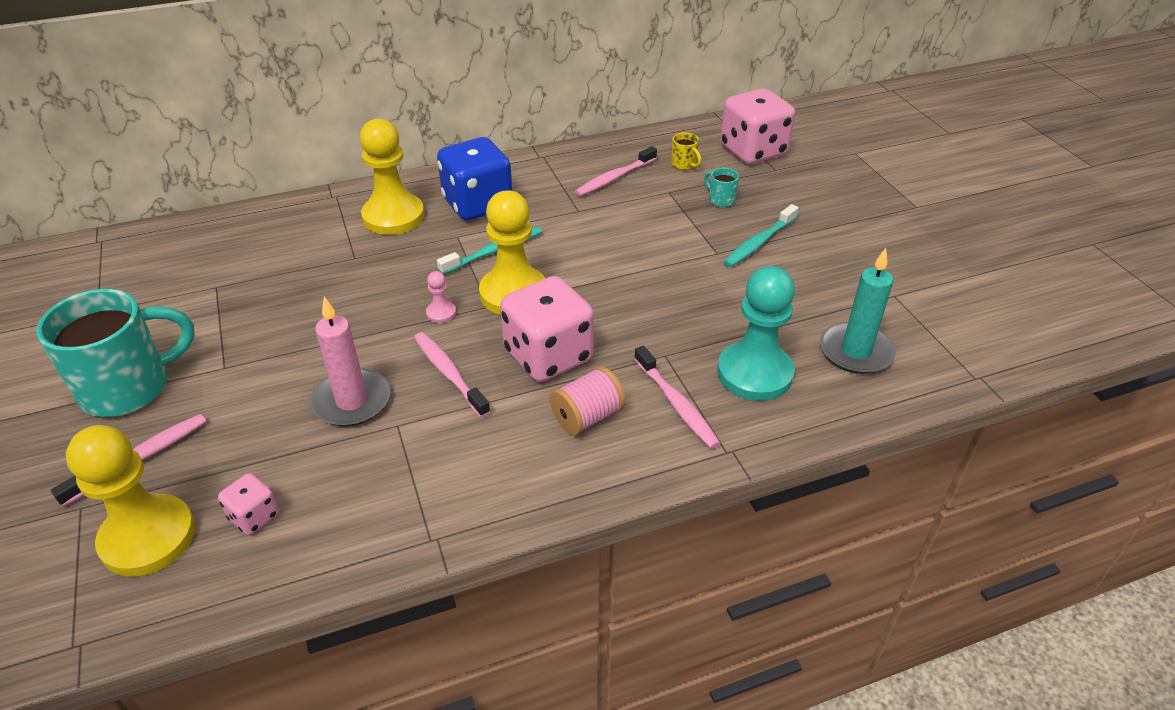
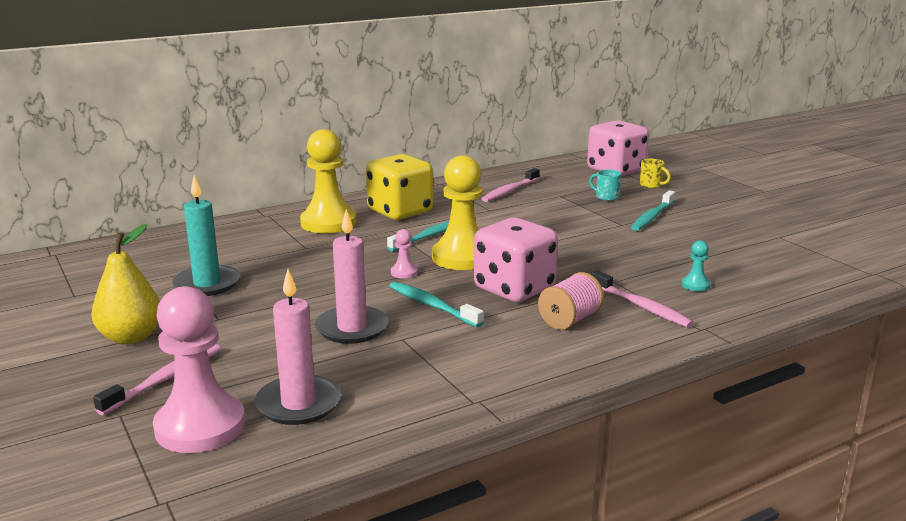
camera: 10 degrees left, 20 degrees down
(129, 387) = (131, 337): turquoise mug -> yellow pear
(148, 537) = (200, 426): yellow pawn -> pink pawn
(254, 516) = (298, 404): pink dice -> pink candle
(449, 374) = (432, 306): pink toothbrush -> turquoise toothbrush
(478, 204) = (400, 212): blue dice -> yellow dice
(684, 164) = (564, 181): yellow mug -> yellow mug (651, 185)
(754, 373) = (695, 285): turquoise pawn -> turquoise pawn, size x0.42
(856, 351) = (769, 267): turquoise candle -> turquoise candle (207, 284)

